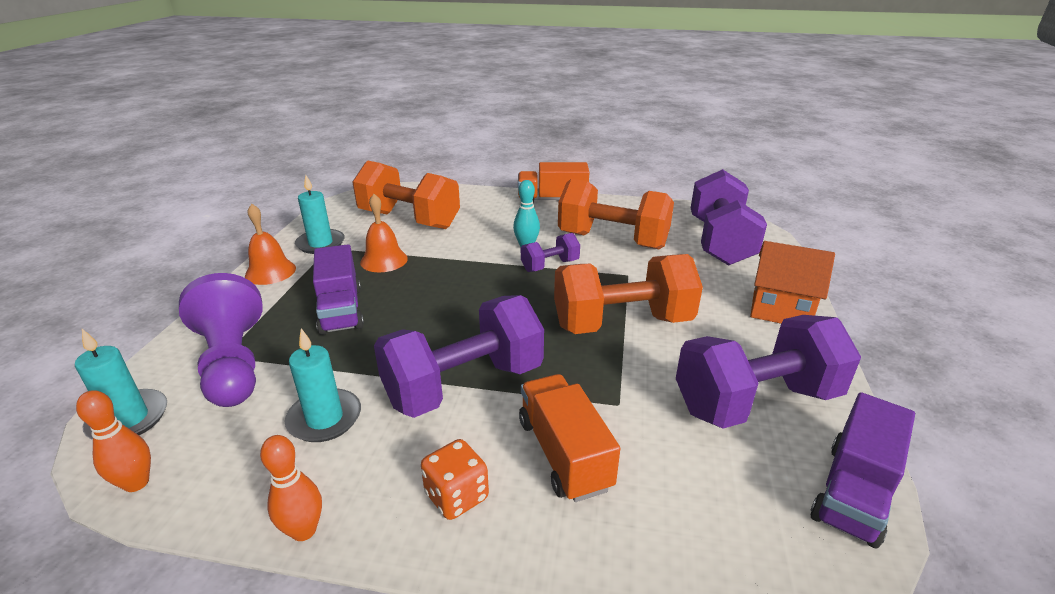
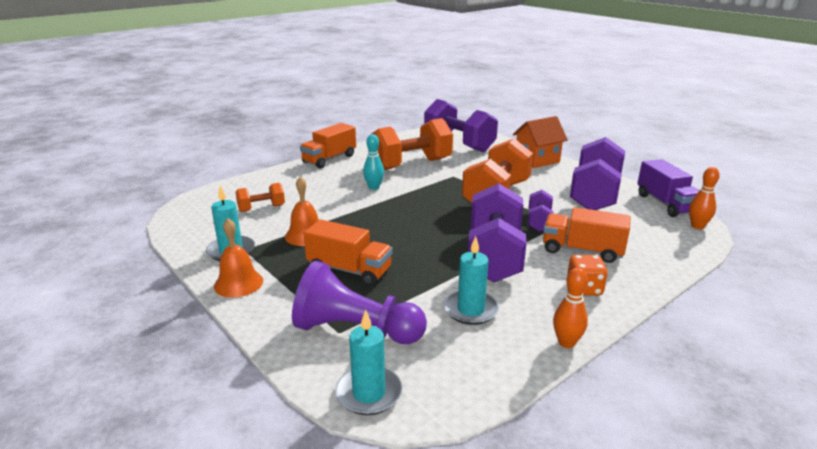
camera: 50 degrees left, 5 degrees down
(136, 483) = (455, 400): orange bowling pin -> orange bowling pin (697, 226)
(341, 310) = (349, 270): purple truck -> orange truck
(409, 220) = (261, 208): orange dumbbell -> orange dumbbell, size x0.49
(550, 265) = (408, 190): purple dumbbell -> purple dumbbell (539, 221)

